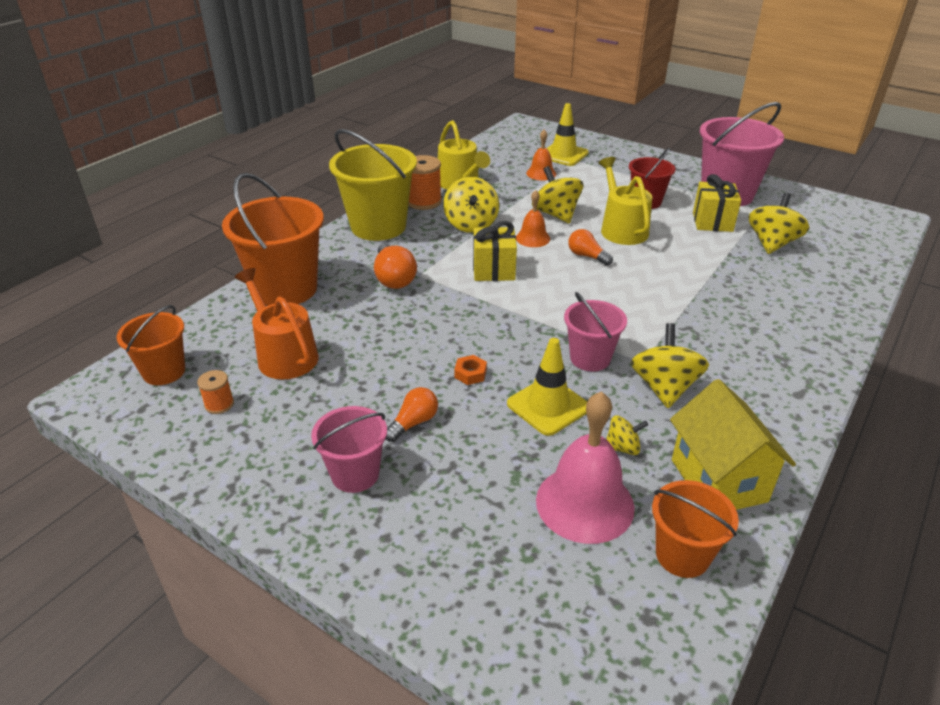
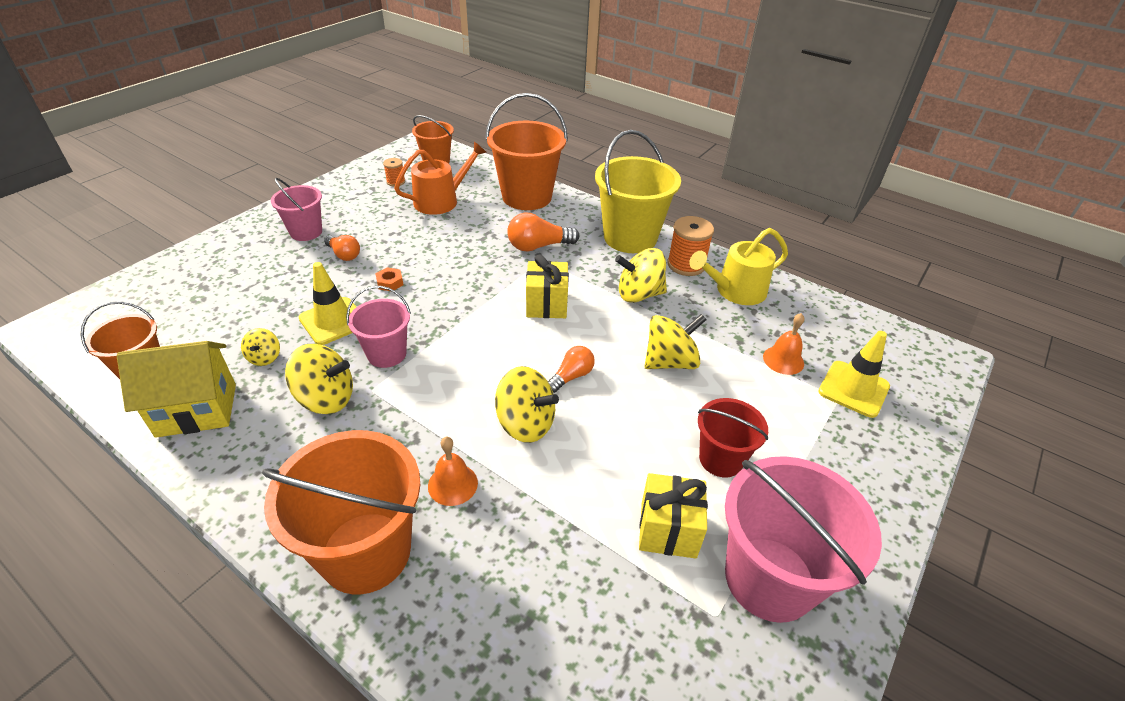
camera: 90 degrees right, 5 degrees up
(532, 238) = (611, 337): orange bell -> orange bell (452, 484)
(585, 503) = (221, 329): pink bell -> none
(622, 229) = (638, 418): yellow watering can -> none
(772, 243) = (603, 596): yellow spinning top -> yellow spinning top (525, 424)
(802, 337) = (366, 552): none -> orange bucket

